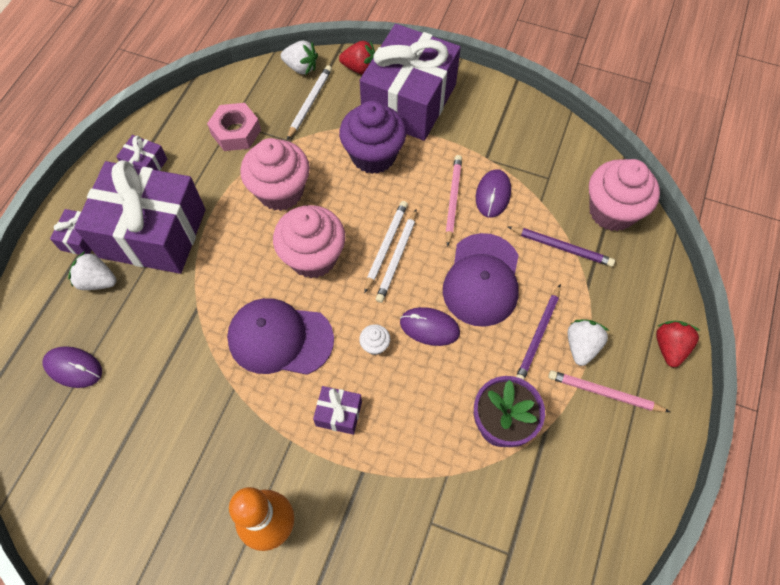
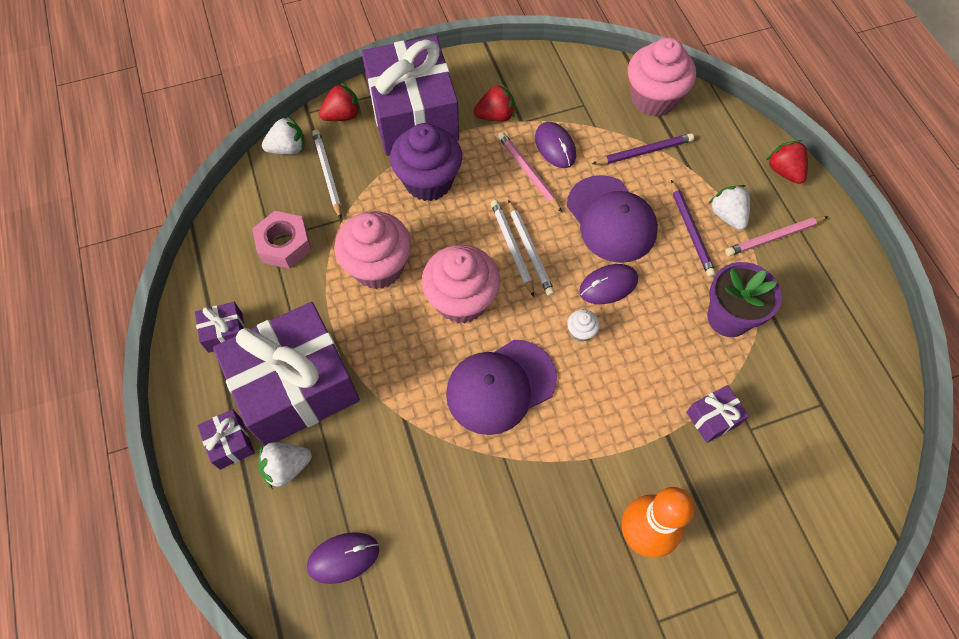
camera: 40 degrees left, 0 degrees up
(339, 414) = (606, 407): purple gift -> purple gift (713, 418)
(470, 141) = (495, 116): none -> red strawberry

